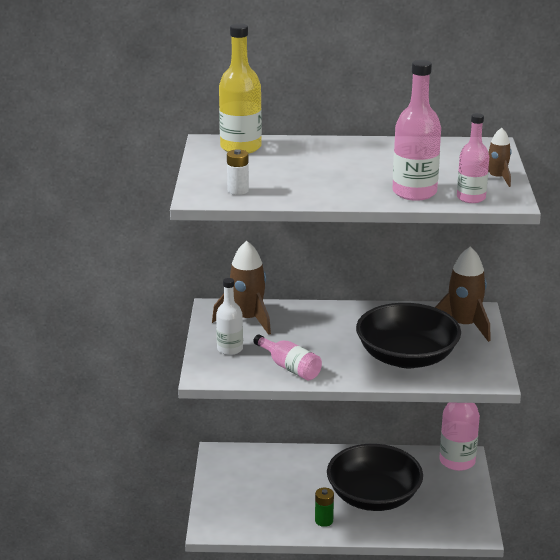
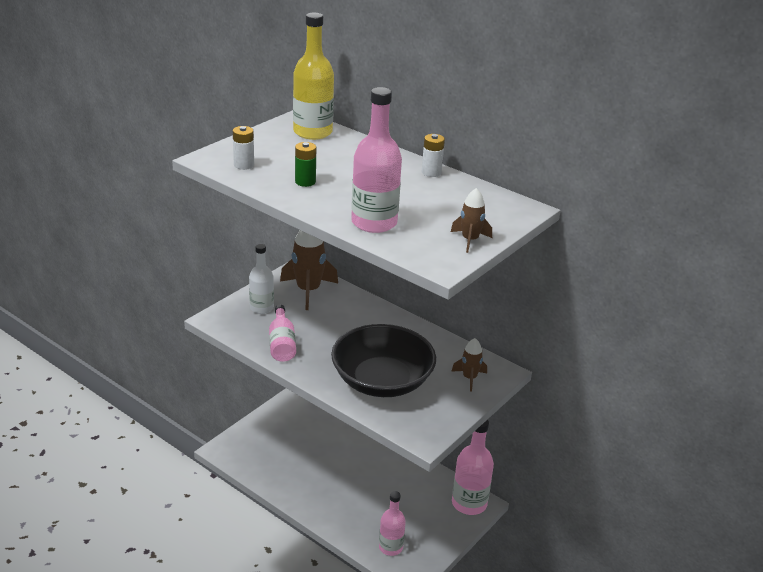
camera: 35 degrees right, 5 degrees up
(324, 520) = (306, 491): green battery -> green battery (305, 182)
(373, 496) = (366, 494): black bowl -> none
(385, 144) = (431, 172): none -> white battery
(463, 326) = (469, 378): brown rocket -> brown rocket, size x0.55
(471, 198) = (412, 248): pink bottle -> pink bottle (390, 547)

